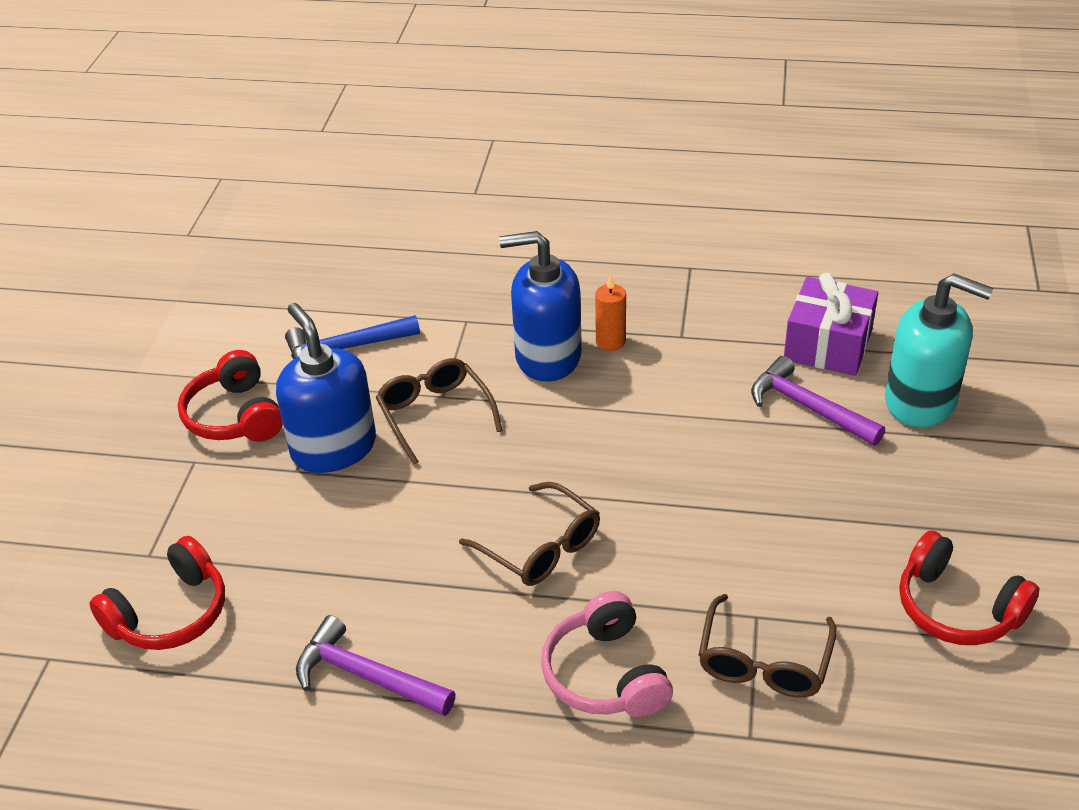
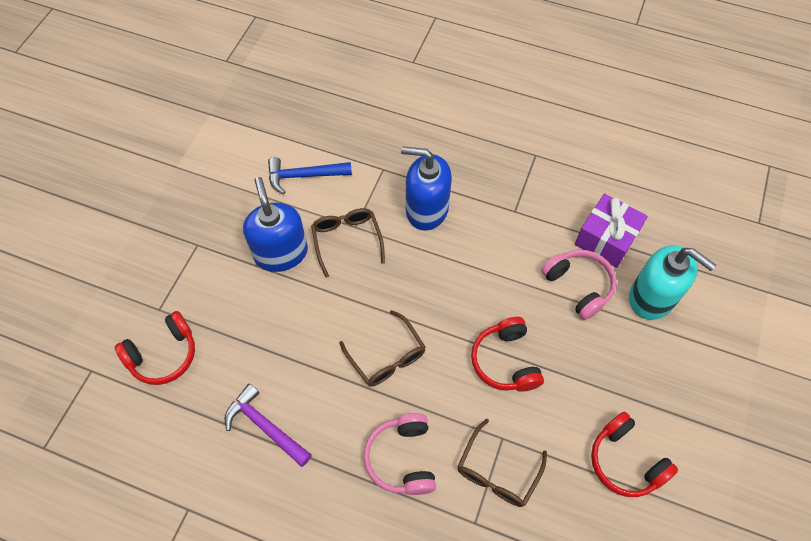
camera: 10 degrees right, 20 degrees up
(235, 416) = (227, 215): red headphones -> red headphones (505, 361)
(610, 342) = (469, 206): orange candle -> none
(807, 407) = (578, 286): purple hammer -> pink headphones

